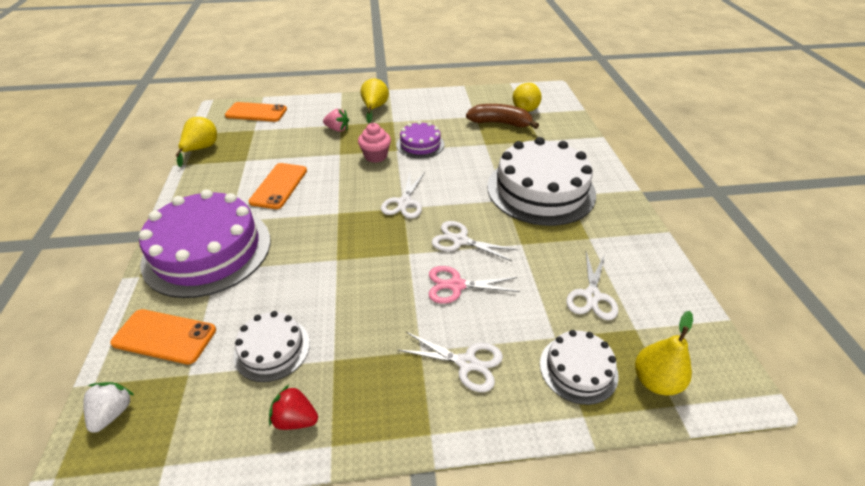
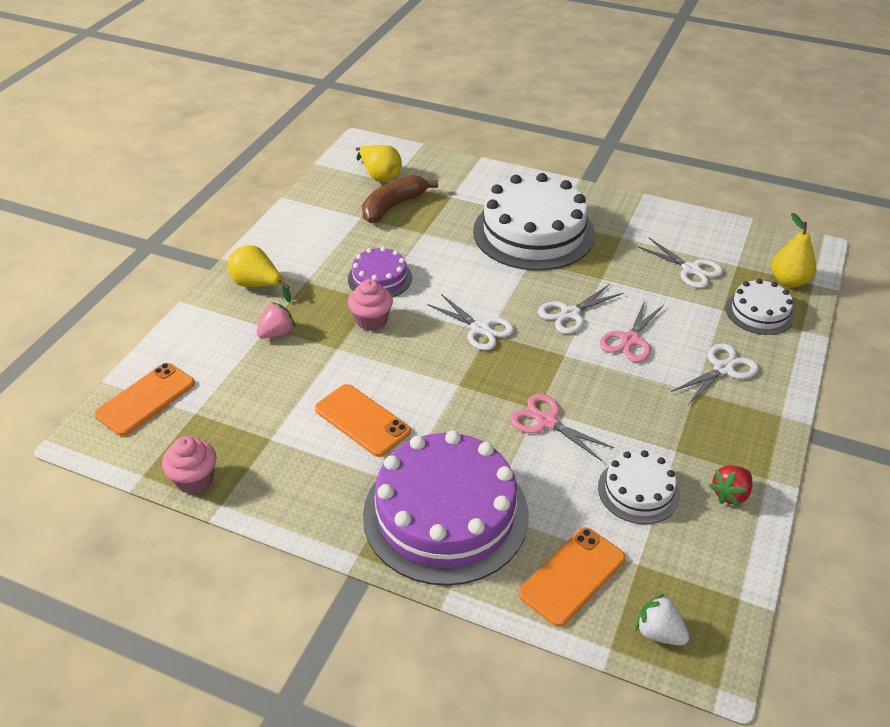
camera: 60 degrees left, 0 degrees up
(201, 149) = (194, 480): yellow pear -> pink cupcake
(324, 268) = (546, 422): none -> pink scissors

